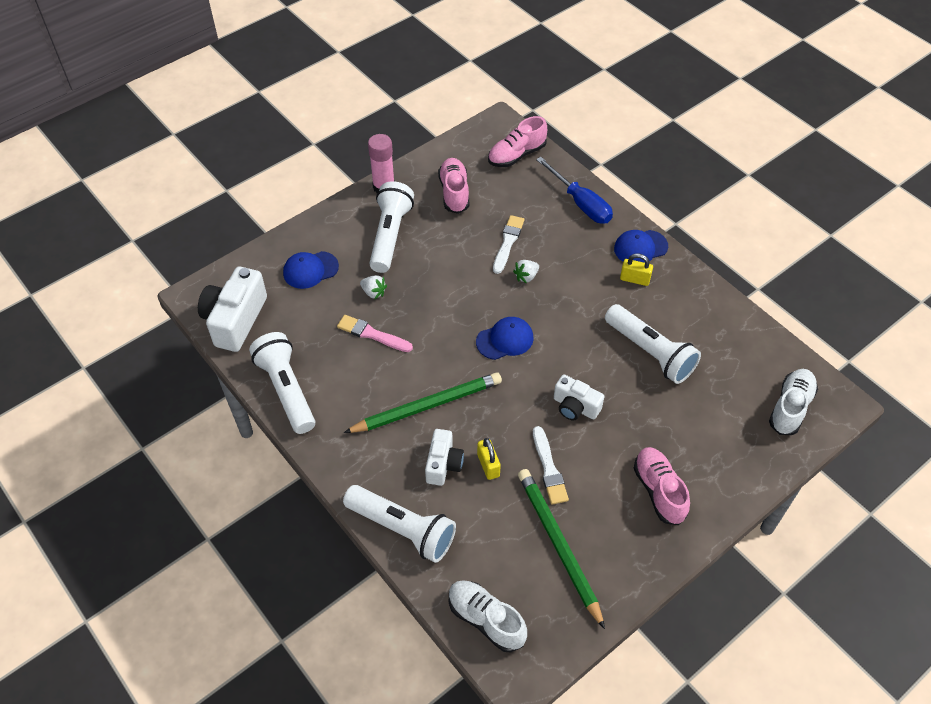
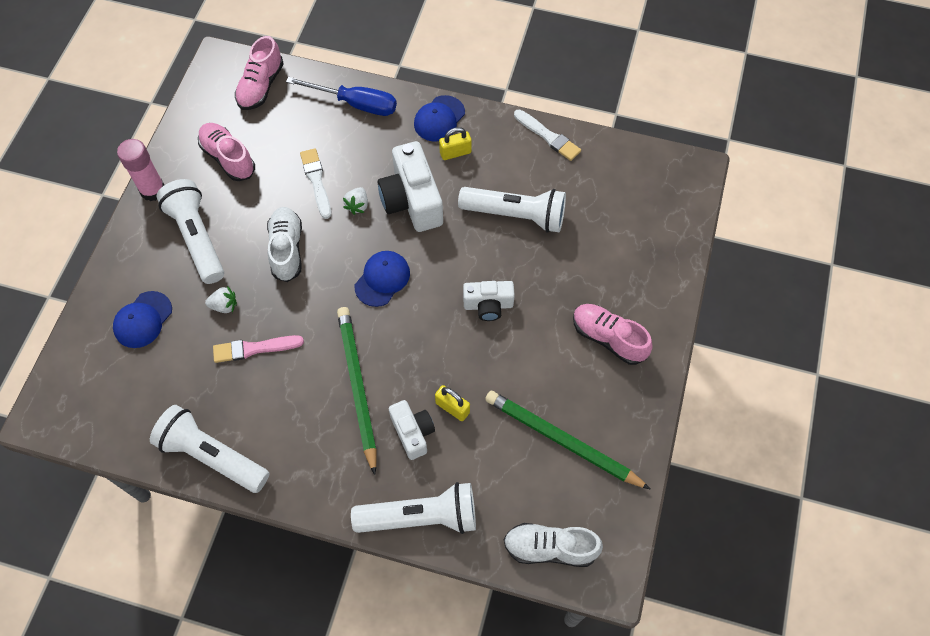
camera: 35 degrees left, 10 degrees up
(235, 320) = (104, 417): white camera -> white camera (412, 200)
(427, 406) = (358, 387): green pencil -> green pencil turned 45 degrees counterclockwise
(549, 468) = (506, 377): white brush -> white brush (548, 136)
(790, 408) = (659, 198): white shoe -> white shoe (287, 249)

